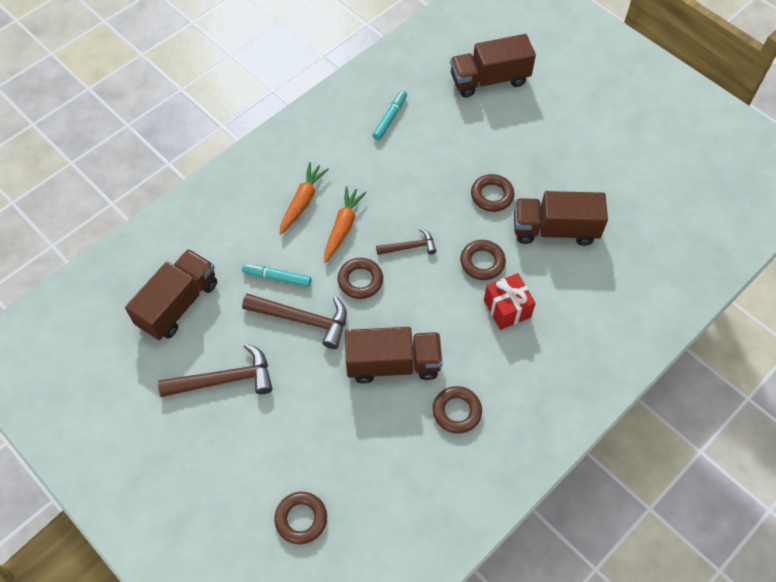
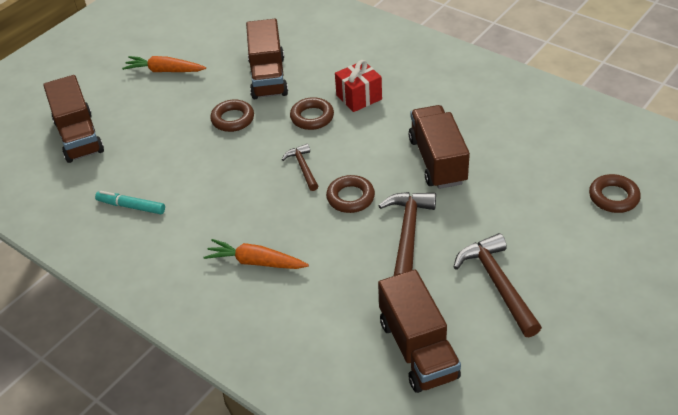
camera: 95 degrees left, 15 degrees down
(178, 304) = (418, 349): brown truck -> brown truck turned 135 degrees counterclockwise
(277, 277) = (361, 265): turquoise marker -> none
(343, 227) = (286, 222): orange carrot -> orange carrot (164, 71)
(456, 411) = (470, 115): brown ring -> none

